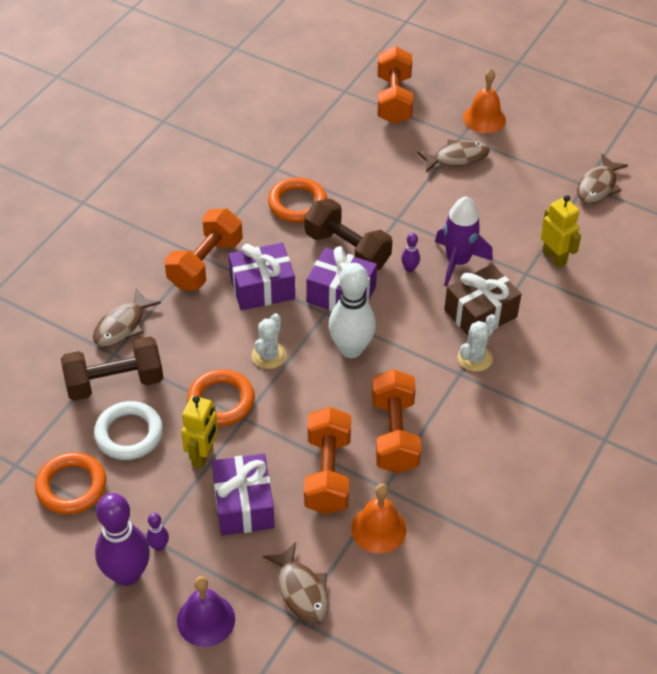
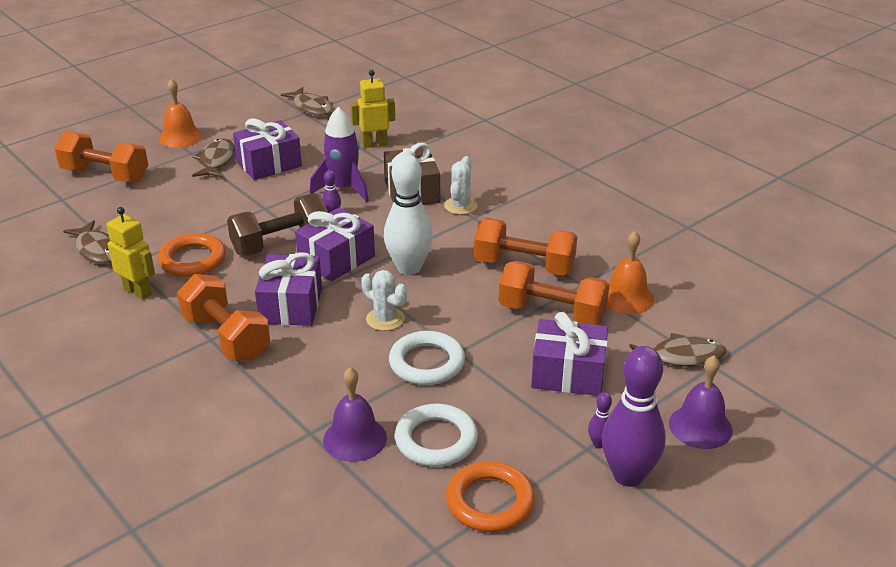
camera: 70 degrees left, 15 degrees down
(115, 382) = (355, 438): brown dumbbell -> purple bell
(122, 326) = (272, 417): brown fish -> brown fish (97, 250)
(203, 455) = (493, 389): yellow robot -> yellow robot (138, 291)
(221, 401) = (427, 363): orange ring -> white ring
(472, 195) = (269, 164): none -> purple gift
(475, 358) = (460, 206): white cactus -> white cactus turned 45 degrees clockwise

